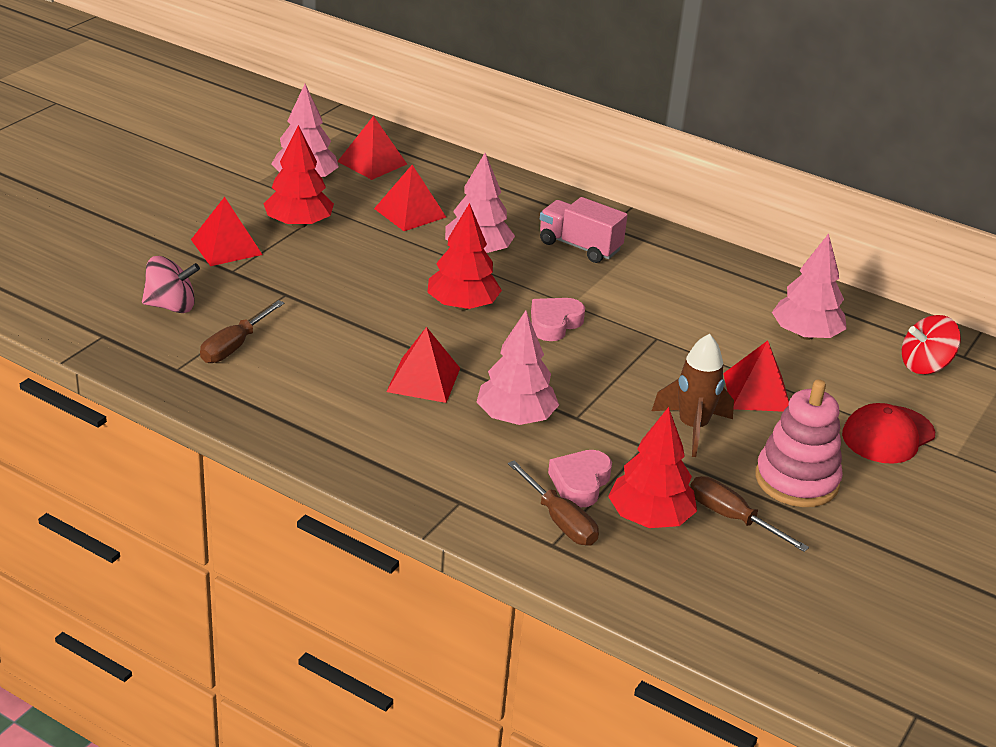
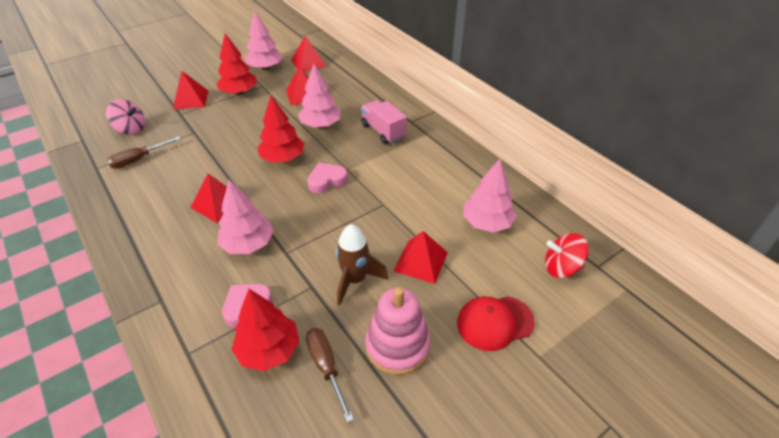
camera: 25 degrees right, 10 degrees up
(560, 521) = (208, 334): brown screwdriver -> none

